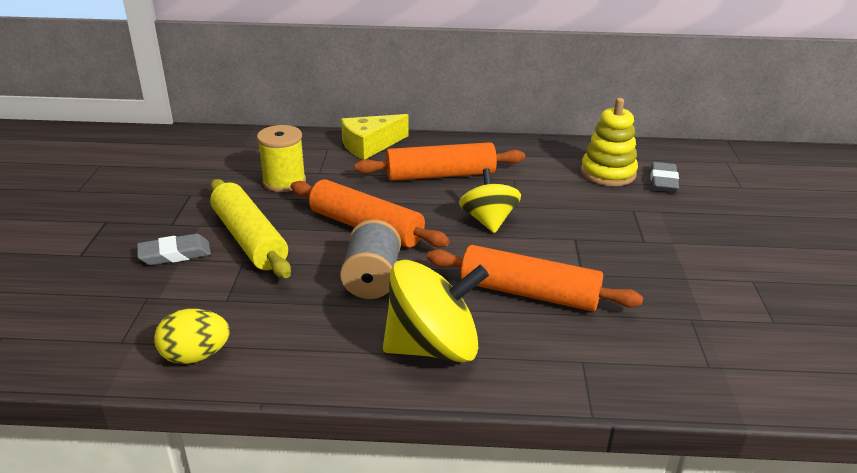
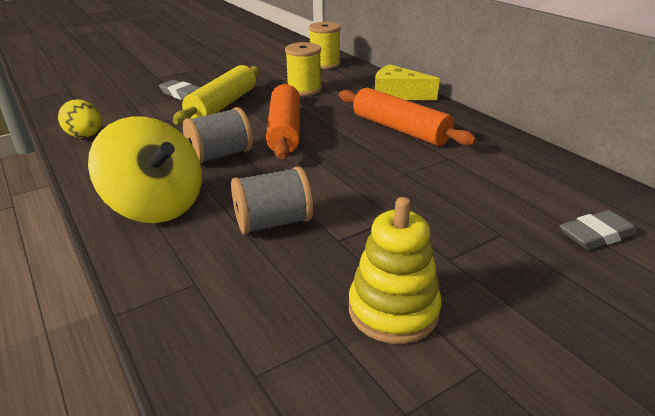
camera: 55 degrees right, 0 degrees up
(236, 146) = (325, 64): none -> yellow spool
(488, 221) = (361, 169): yellow spinning top -> none
(529, 293) = (273, 223): orange rolling pin -> grey spool
(608, 173) = (548, 198): yellow stacking toy -> yellow stacking toy (393, 310)

